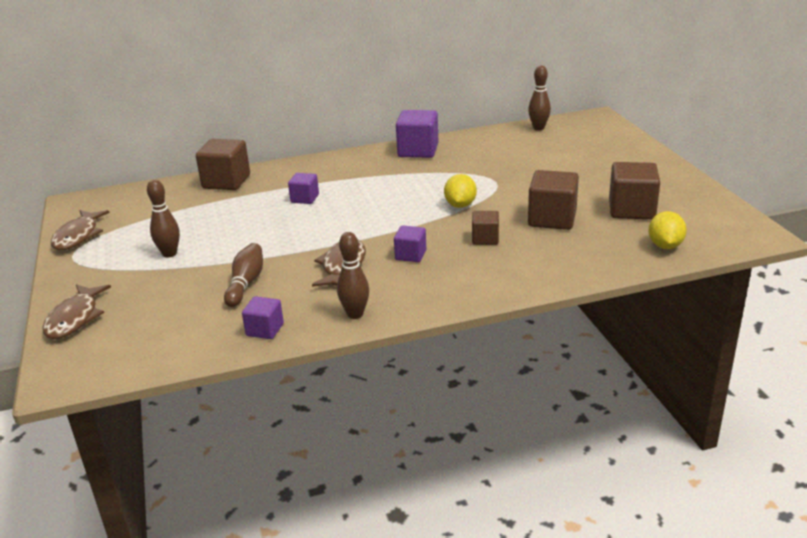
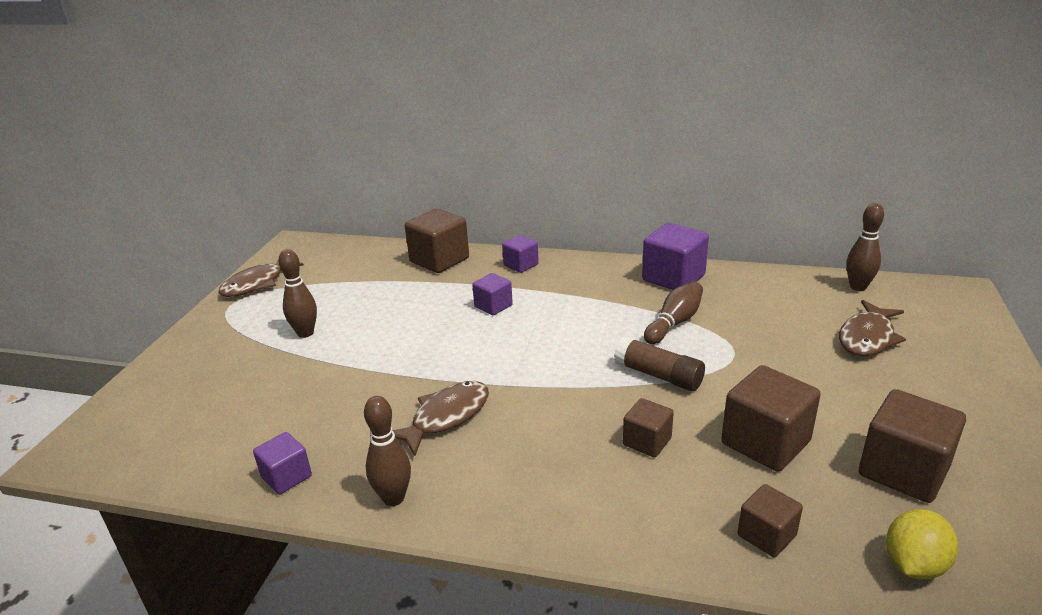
camera: 30 degrees right, 0 degrees up
(75, 318) = (155, 383): brown fish -> brown fish (867, 337)
(246, 283) = (332, 401): brown bowling pin -> brown bowling pin (674, 322)
(410, 255) = (534, 431): purple cube -> purple cube (521, 265)
(460, 205) = (658, 375): yellow lemon -> brown glue stick
(587, 258) = (766, 535): none -> brown cube

